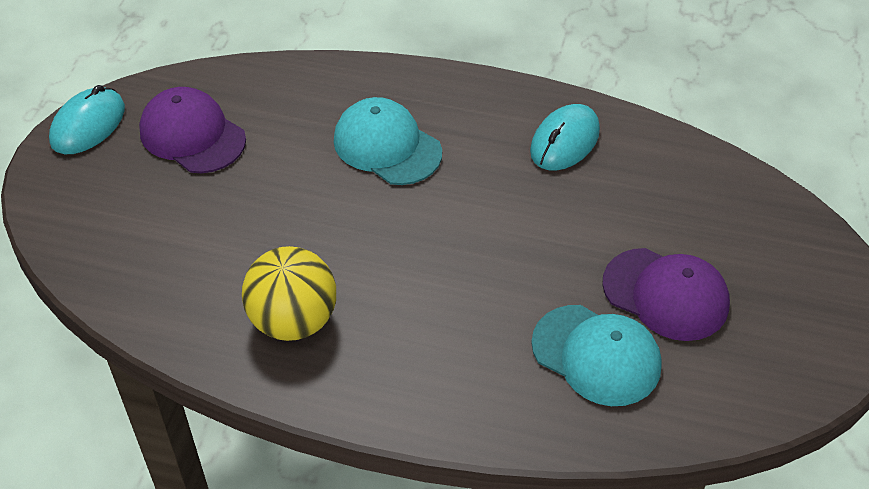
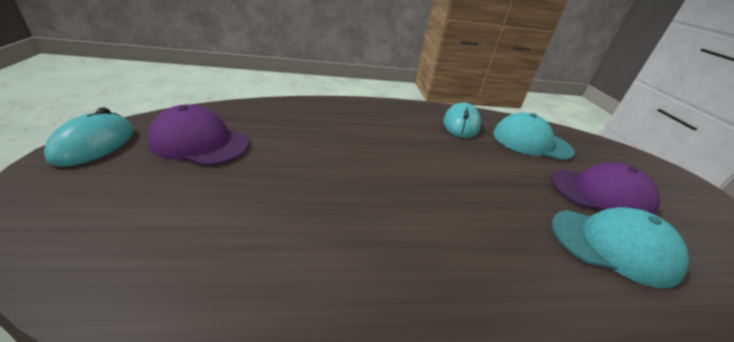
camera: 25 degrees left, 15 degrees down
(293, 320) = (351, 277): yellow ball -> none
(387, 146) = (357, 135): turquoise cap -> turquoise cap (531, 142)

